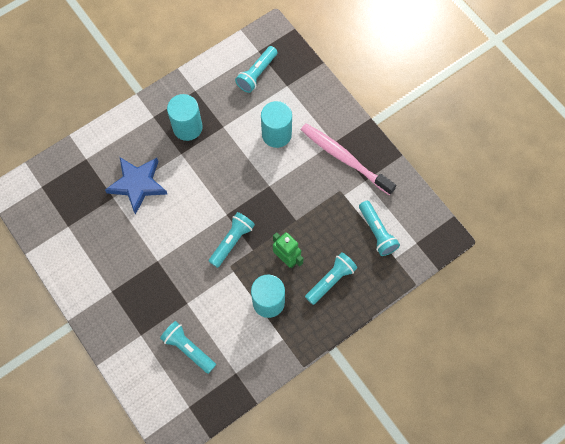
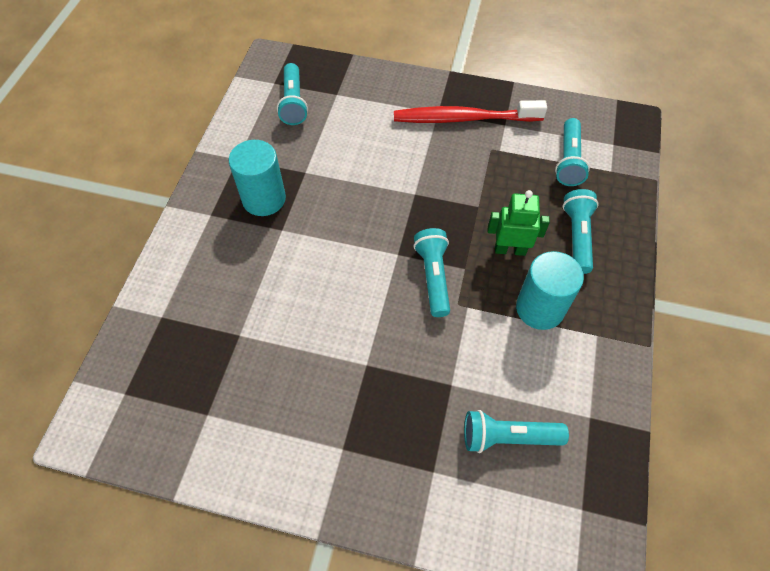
camera: 40 degrees left, 10 degrees down
(137, 184) = (258, 298): blue star -> none
(276, 134) = (372, 142): turquoise cylinder -> none
(344, 158) = (464, 119): pink toothbrush -> red toothbrush
(377, 232) = (568, 160): turquoise flashlight -> turquoise flashlight turned 75 degrees clockwise

